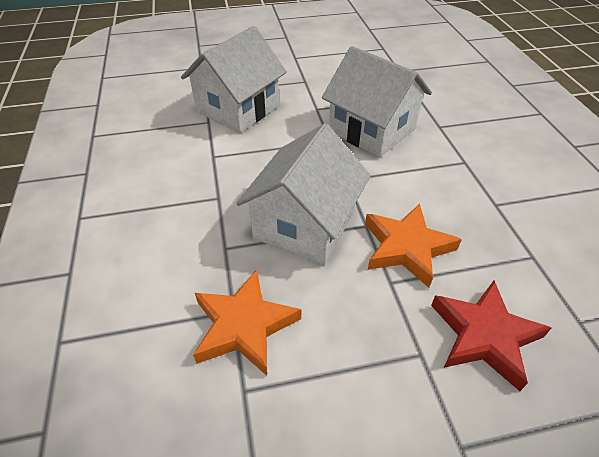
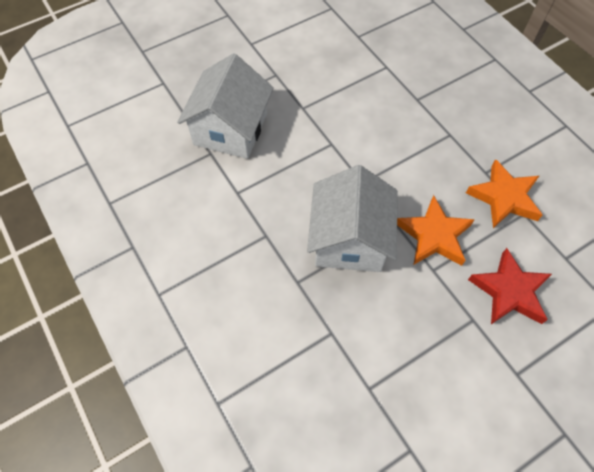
camera: 20 degrees left, 15 degrees up
(244, 326) = (346, 342): orange star -> orange star (504, 197)
(372, 130) = (362, 120): white house -> none

